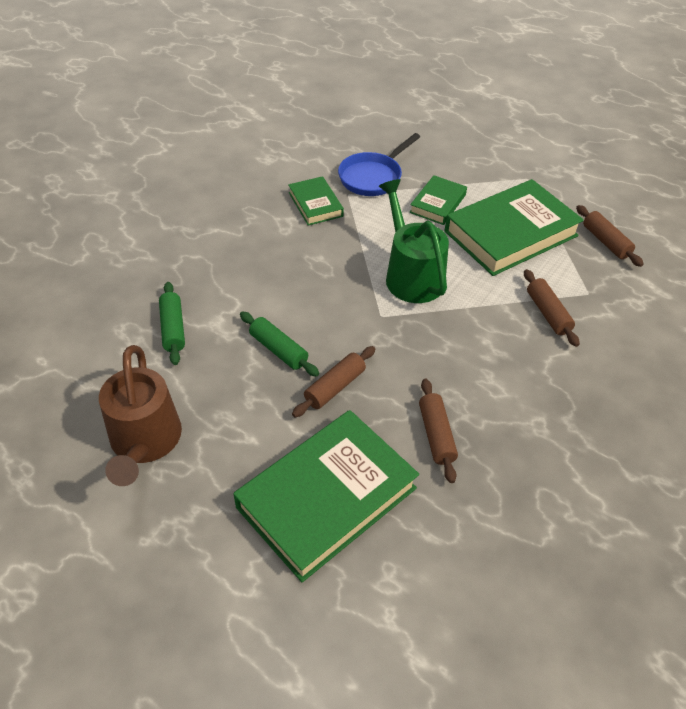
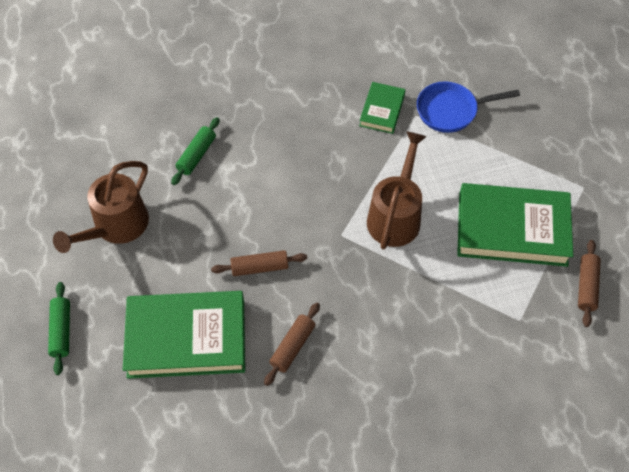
camera: 40 degrees right, 10 degrees up
(278, 350) = (248, 215): green rolling pin -> green rolling pin (61, 331)
(411, 275) = (395, 215): green watering can -> brown watering can
(438, 203) = (479, 166): green book -> none
(548, 313) = (468, 314): brown rolling pin -> none

